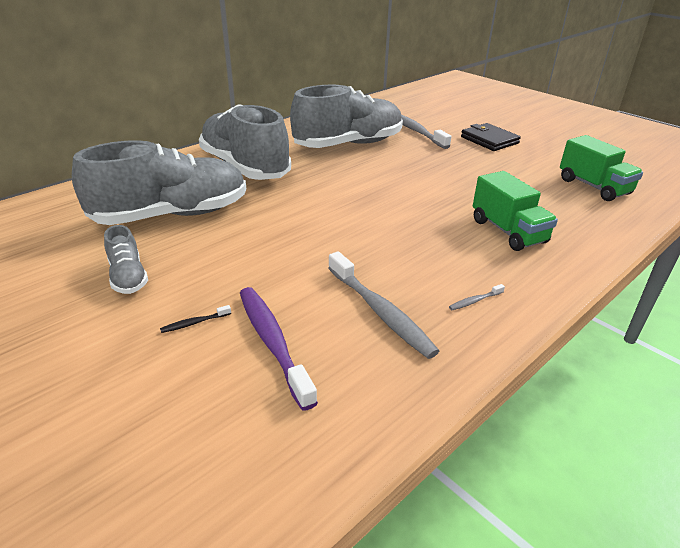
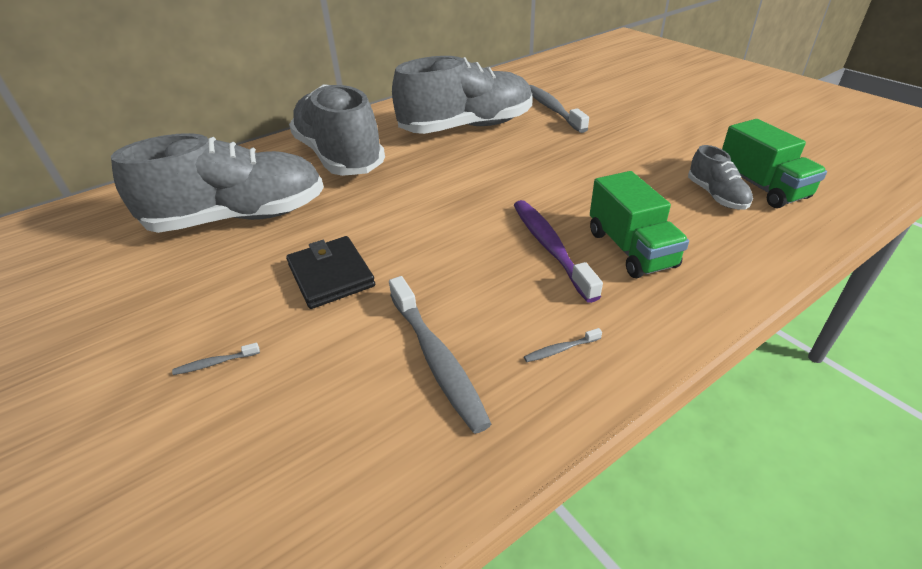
camera: 10 degrees right, 5 degrees up
(128, 277) = (165, 297): grey shoe -> grey shoe (716, 196)
(194, 323) = (215, 363): black toothbrush -> grey toothbrush
(272, 342) = (295, 395): purple toothbrush -> purple toothbrush (550, 247)
(489, 140) = (640, 121): black wallet -> black wallet (331, 275)

